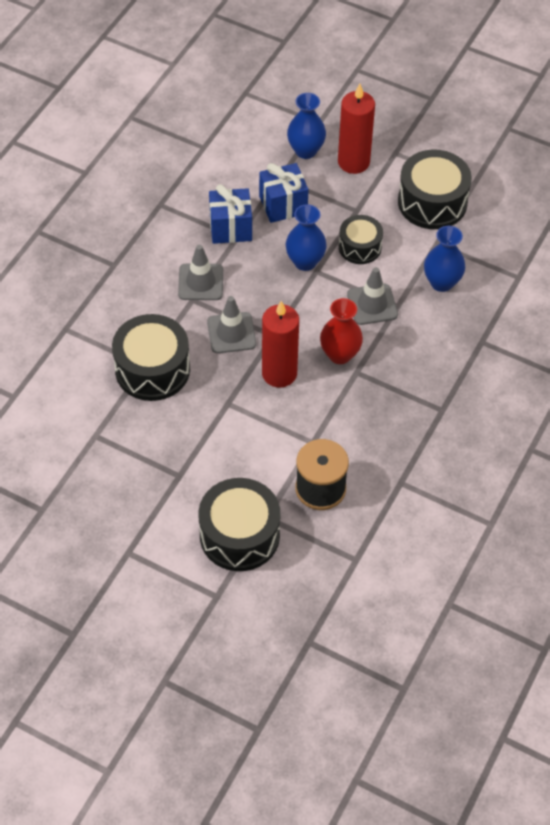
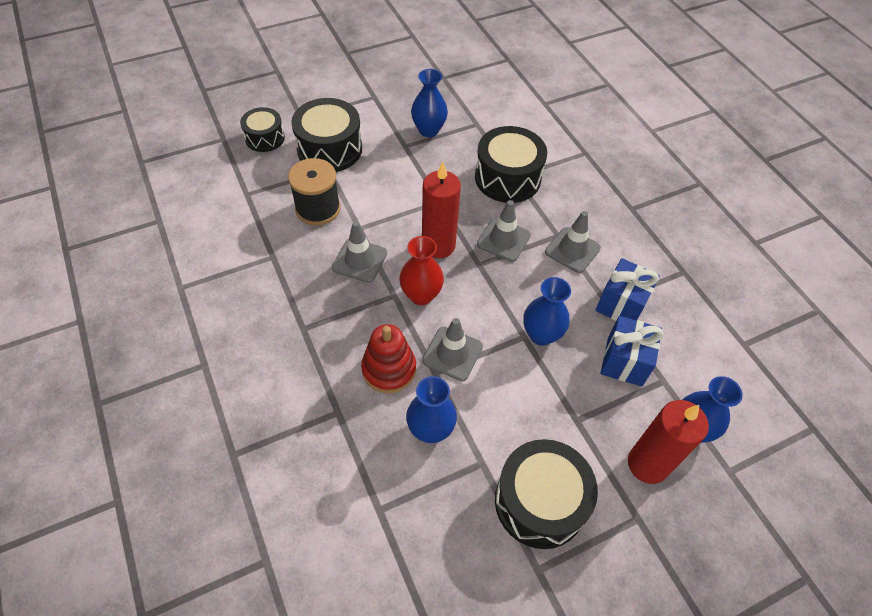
camera: 125 degrees right, 0 degrees up
(139, 470) = (428, 130): none -> blue vase
(345, 417) = (359, 260): none -> grey traffic cone
(360, 247) = (527, 390): black drum -> black drum (265, 138)
(421, 334) = (389, 369): none -> red stacking toy

